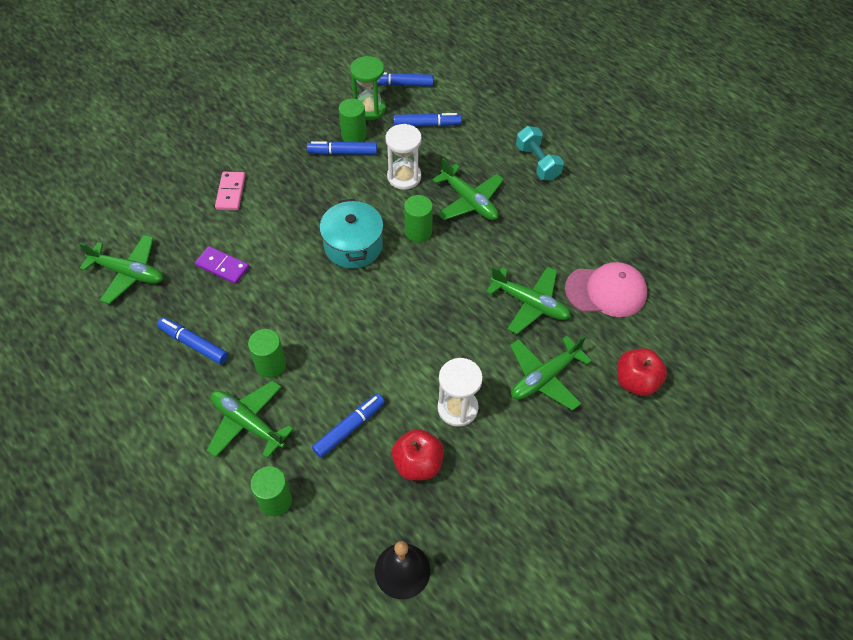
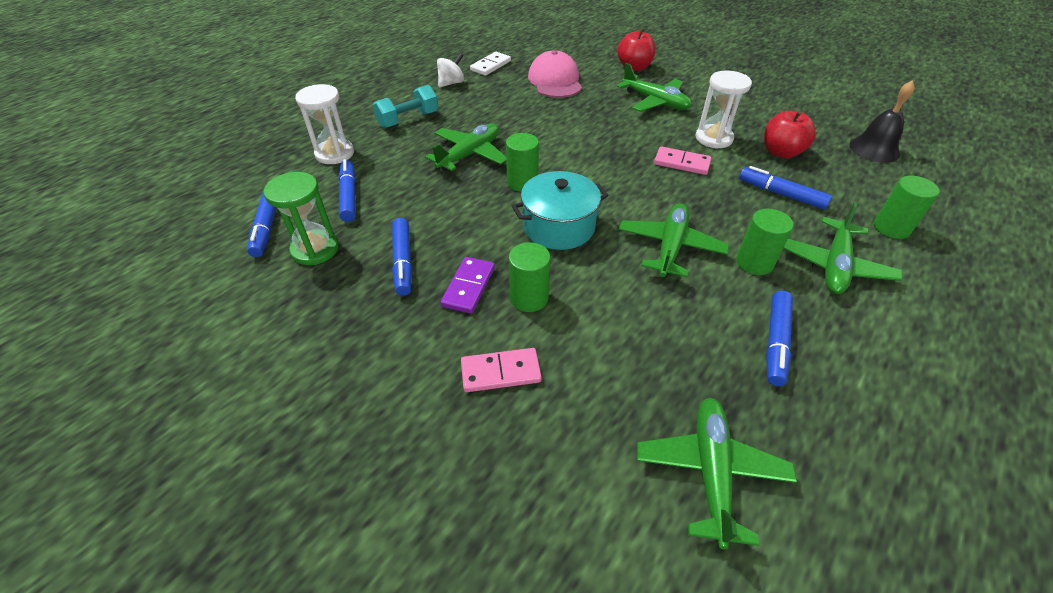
camera: 100 degrees left, 10 degrees down
(222, 266) = (641, 344): purple domino -> purple domino (468, 287)
(354, 135) = (369, 256): green cylinder -> green cylinder (529, 298)
(404, 177) = (441, 202): white hourglass -> white hourglass (335, 154)
(419, 362) = (682, 163): none -> pink domino
(530, 303) = (585, 113): green plane -> green plane (670, 247)
(609, 199) = (451, 83): none -> white spinning top
(649, 237) = (490, 66): none -> white domino

